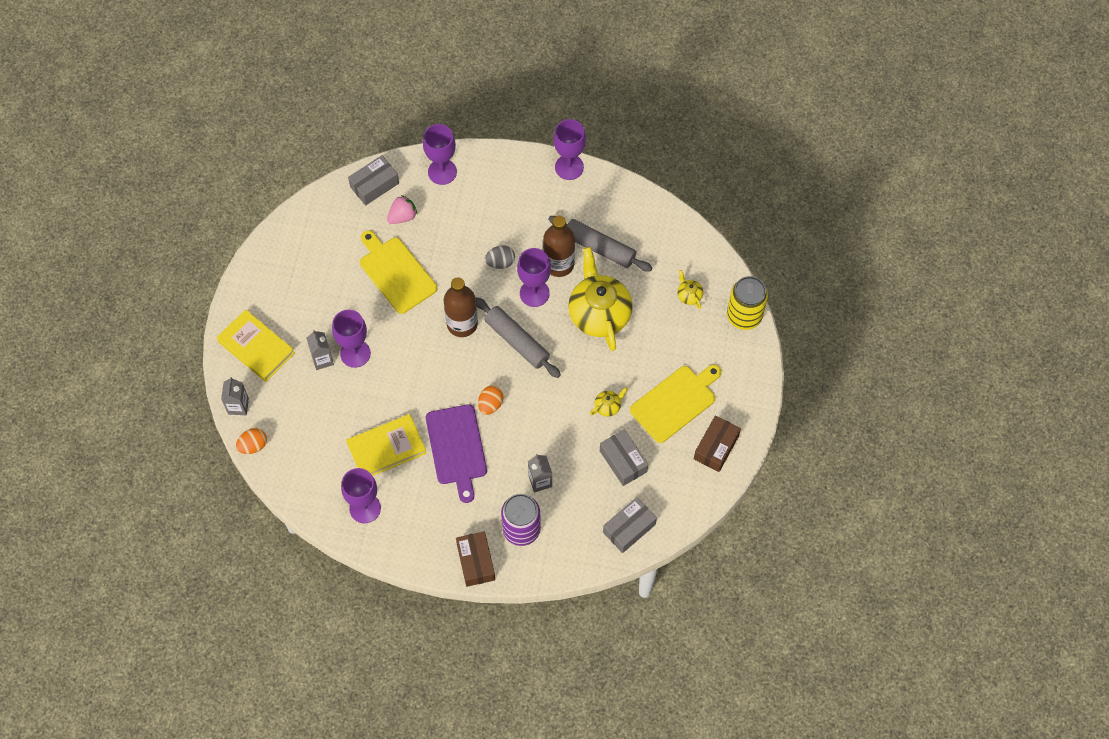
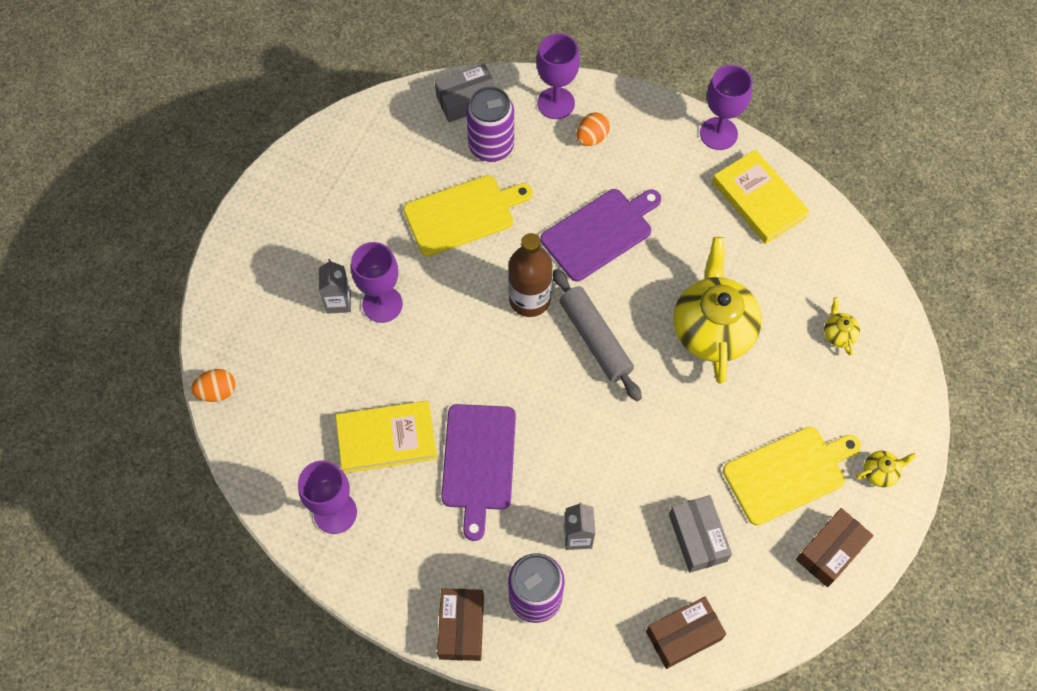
camera: 15 degrees right, 0 degrees up
(238, 406) = (214, 335): grey carton -> none
(256, 347) = (260, 266): yellow book -> yellow book (759, 200)
(396, 273) = (463, 214): yellow cutting board -> yellow cutting board turned 90 degrees clockwise
(402, 216) = (491, 146): pink strawberry -> purple can
(490, 404) = (538, 414): orange egg -> orange egg (591, 138)
(500, 262) = (600, 232): grey egg -> purple cutting board
(534, 293) = (634, 282): purple goblet -> none
(558, 264) = (675, 252): brown bottle -> none
(599, 248) = (733, 244): grey rolling pin -> none
(608, 406) = (695, 456): yellow teapot -> yellow teapot (880, 472)
(629, 528) = (683, 635): grey box -> brown box
(744, 316) = (907, 379): yellow can -> none

